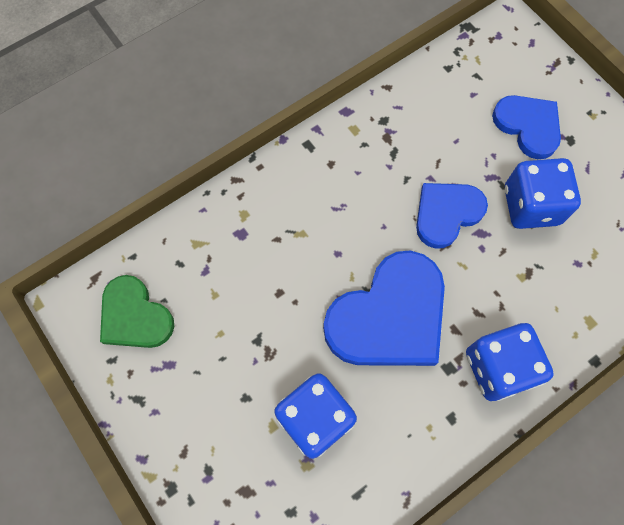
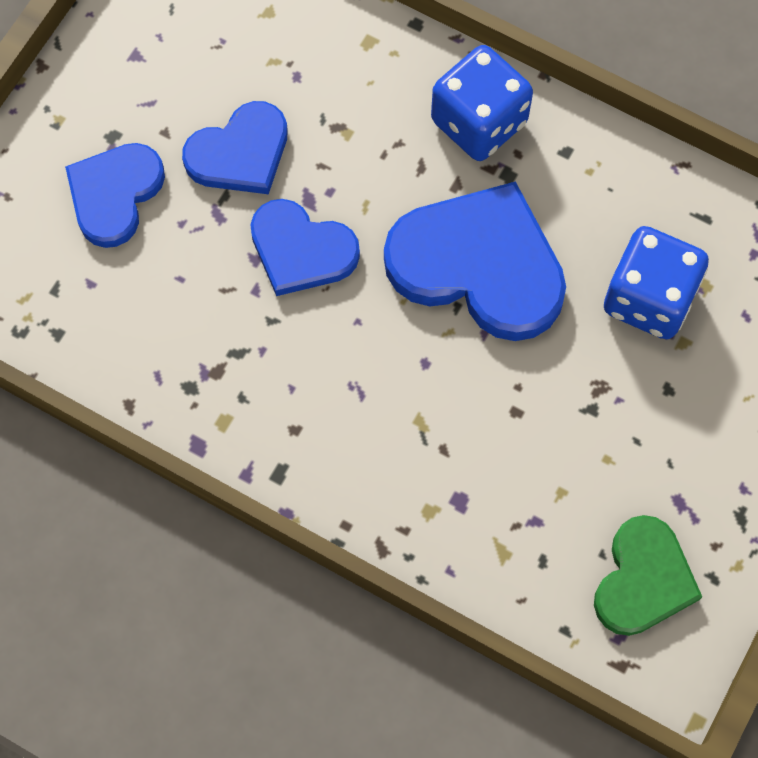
camera: 115 degrees left, 0 degrees up
(531, 206) = (240, 153): blue dice -> blue heart

